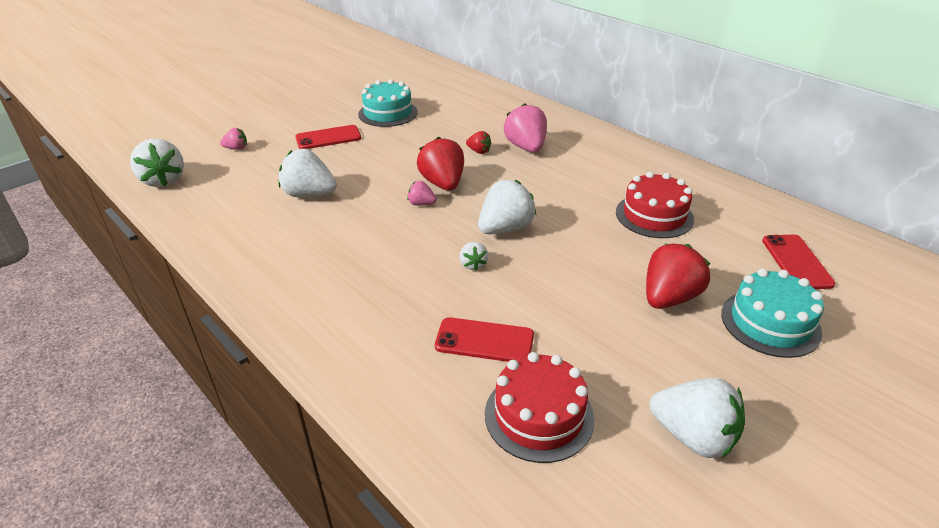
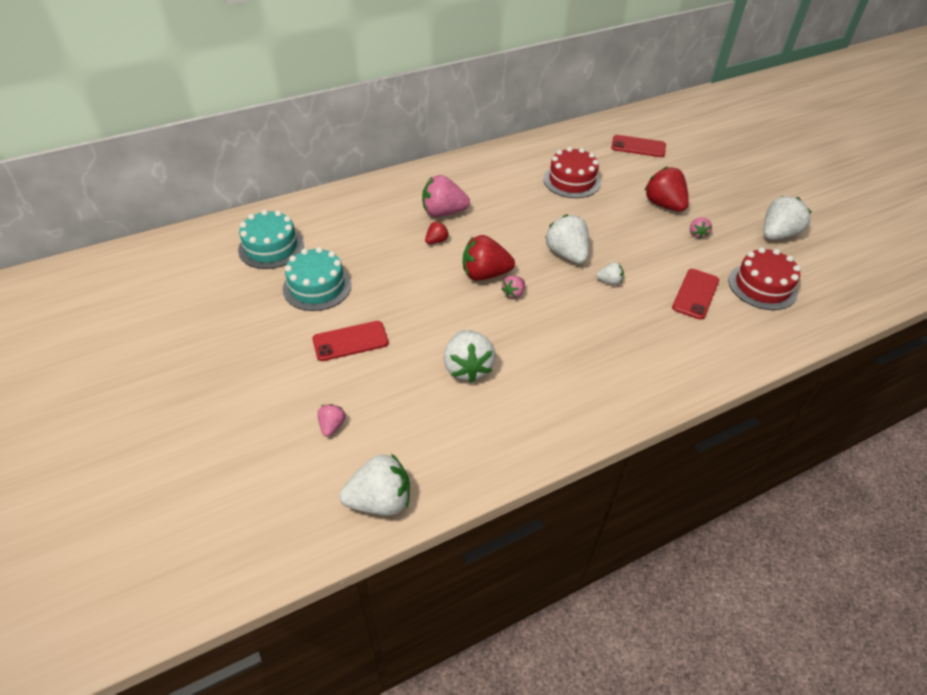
camera: 75 degrees left, 10 degrees up
(309, 194) = (467, 367): white strawberry -> white strawberry turned 45 degrees counterclockwise
(328, 138) = (350, 341): red phone -> red phone turned 75 degrees clockwise
(622, 336) = (697, 234): none -> pink strawberry
(770, 323) = (692, 177): turquoise cake -> turquoise cake (271, 247)

